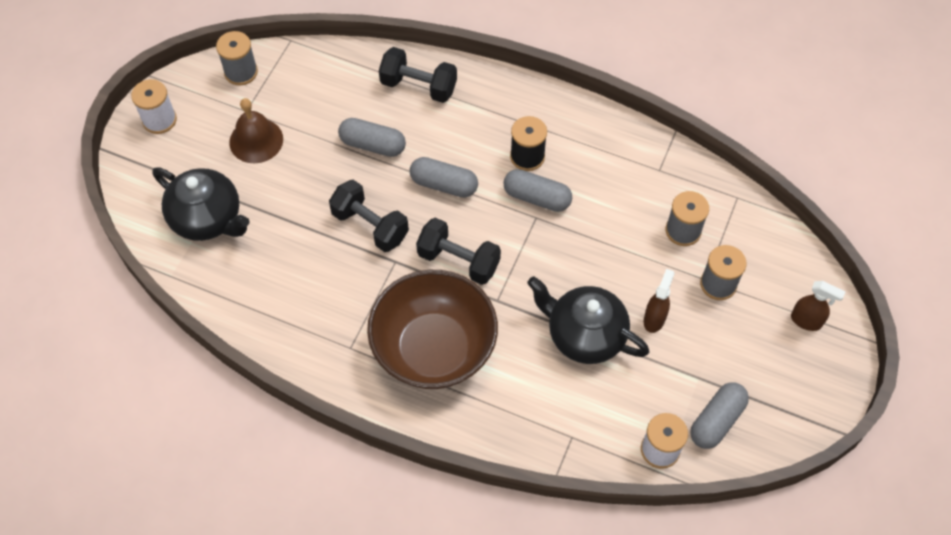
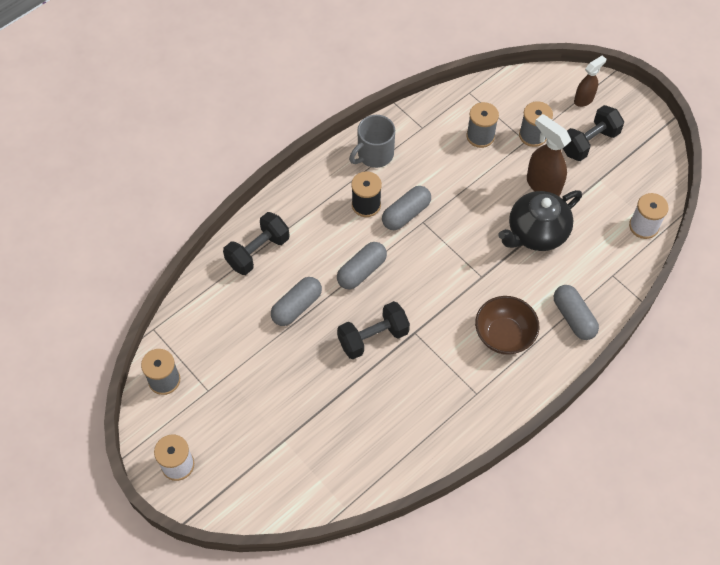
camera: 65 degrees left, 0 degrees up
(207, 218) = (303, 459): black teapot -> none
(256, 140) = (243, 393): brown bell -> none
(434, 349) = (504, 335): brown bowl -> brown bowl, size x0.60
(458, 260) = (435, 288): black dumbbell -> black dumbbell (589, 142)
(595, 139) = (374, 154): none -> grey mug
(654, 319) = (542, 185): brown spray bottle -> brown spray bottle, size x1.61
(716, 421) = (635, 184): grey capsule -> grey capsule (573, 317)

